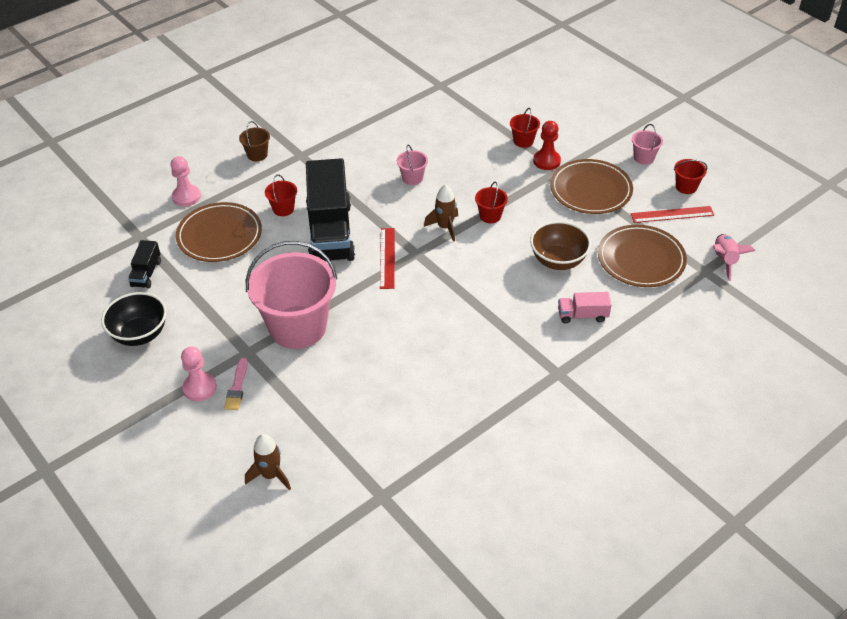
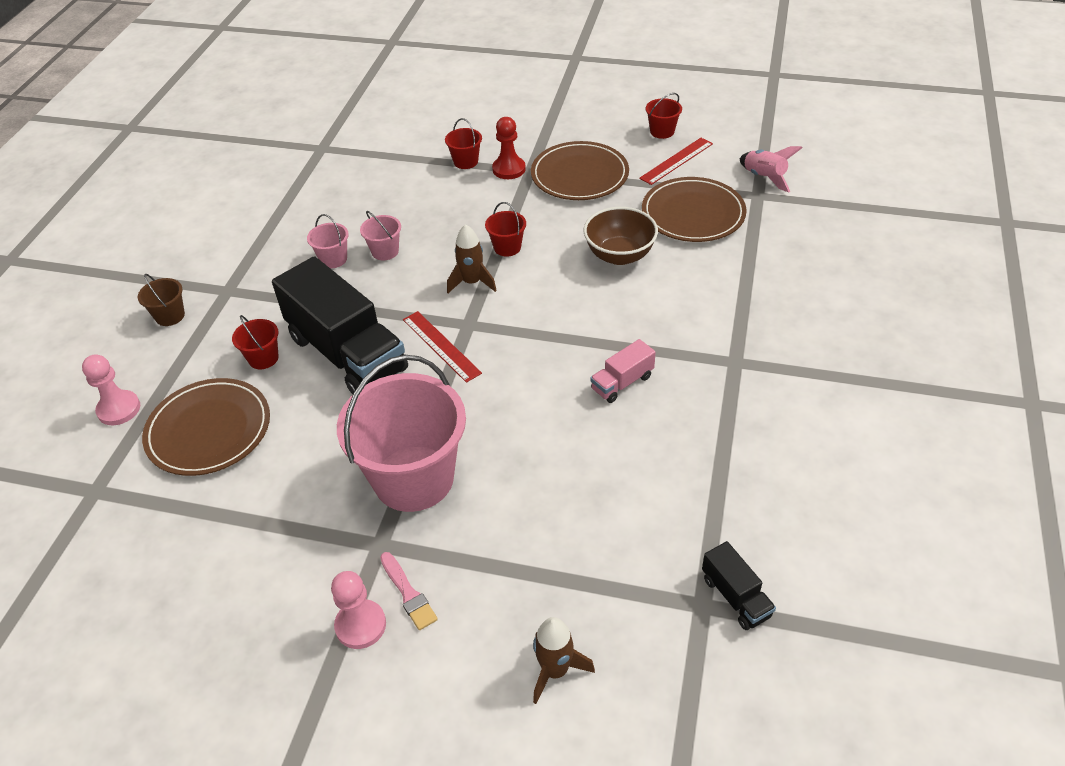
camera: 35 degrees left, 0 degrees up
(140, 334) = (212, 610): black bowl -> none
(146, 273) = (149, 530): black truck -> black truck (735, 597)
(582, 315) = (697, 293): pink truck -> pink truck (622, 383)
(643, 158) = (597, 124): pink bucket -> pink bucket (333, 259)

